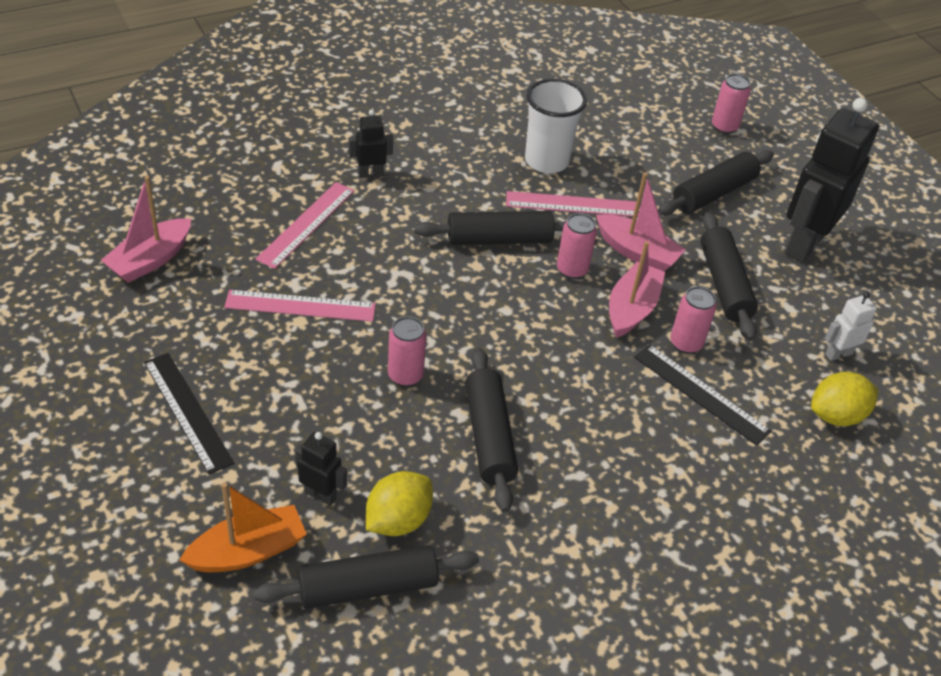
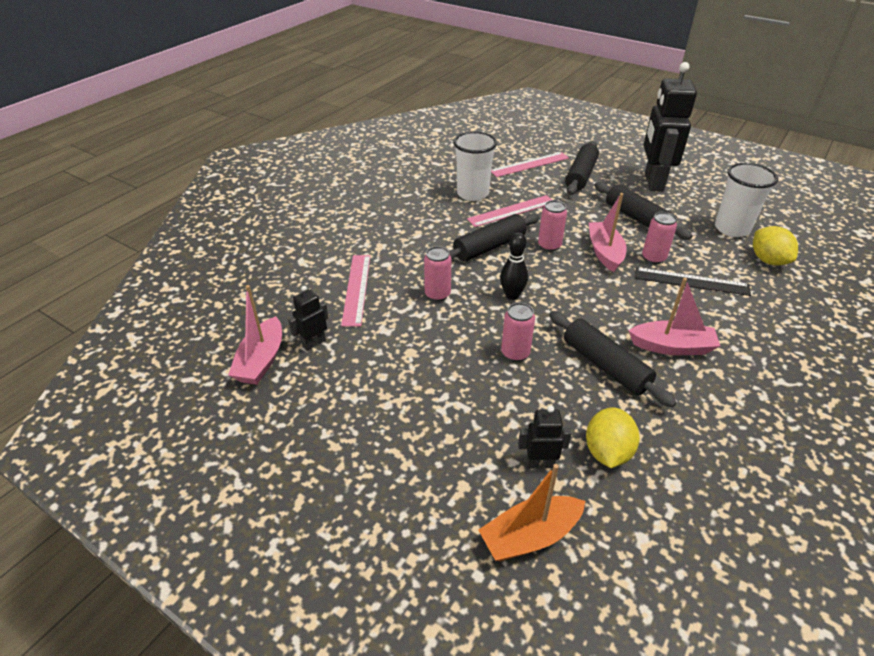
camera: 25 degrees left, 5 degrees down
(187, 411) = (387, 455): black ruler -> none
(248, 551) = (530, 536): orange boat -> orange boat turned 150 degrees counterclockwise
(300, 306) = (402, 342): pink ruler -> pink ruler (529, 164)
(368, 587) = (636, 512): black rolling pin -> none
(370, 174) = (371, 242): black robot -> black robot (314, 343)
(466, 309) = (512, 295): none -> black bowling pin
(637, 252) = (574, 221): pink boat -> pink boat (672, 347)
(724, 127) = (550, 142): pink can -> pink can (437, 294)
(836, 415) = (768, 260): yellow lemon -> yellow lemon turned 60 degrees counterclockwise
(838, 353) = (732, 229): white robot -> white cup

